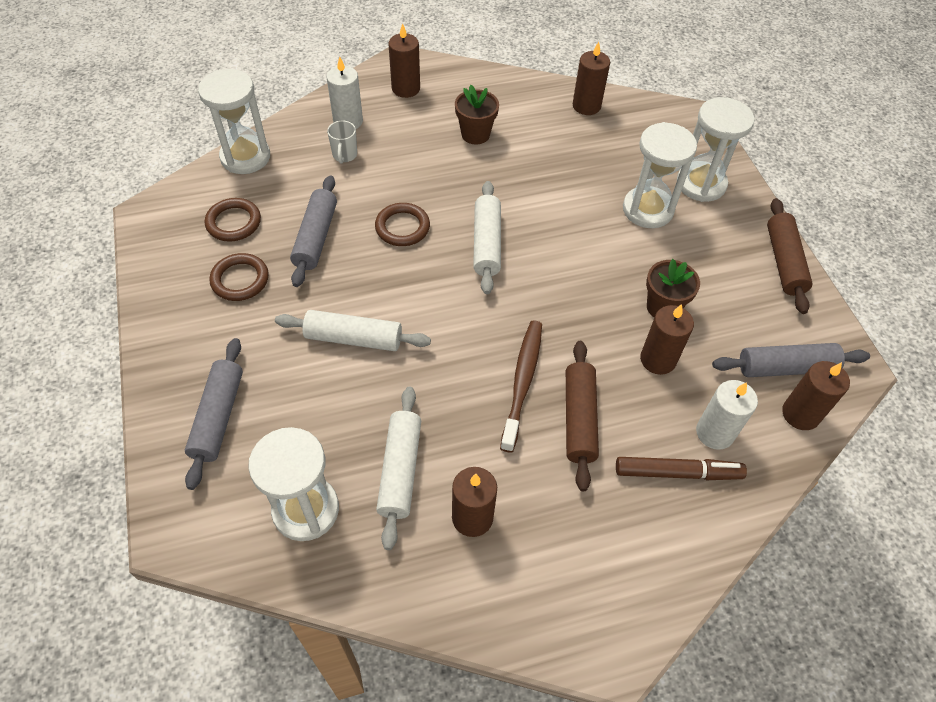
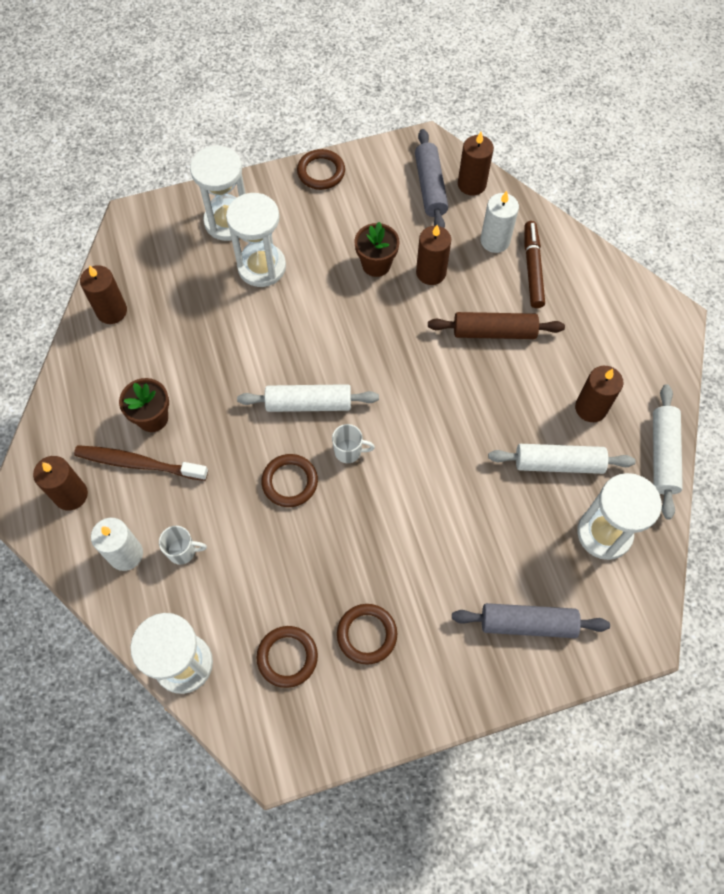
camera: 90 degrees left, 10 degrees up
(316, 237) = (306, 566): grey rolling pin -> none
(354, 338) = (430, 514): white rolling pin -> white rolling pin (663, 455)
(431, 273) = (349, 451): none -> white mug
(522, 382) = (463, 373): brown toothbrush -> brown toothbrush (138, 463)
(784, 262) = (321, 172): brown rolling pin -> brown ring

